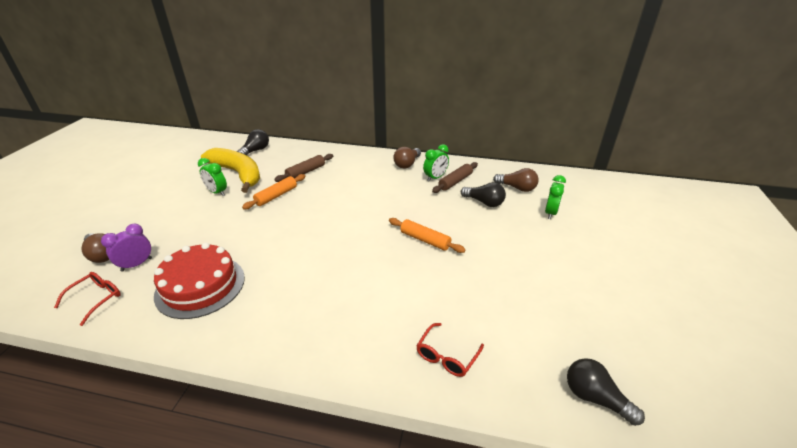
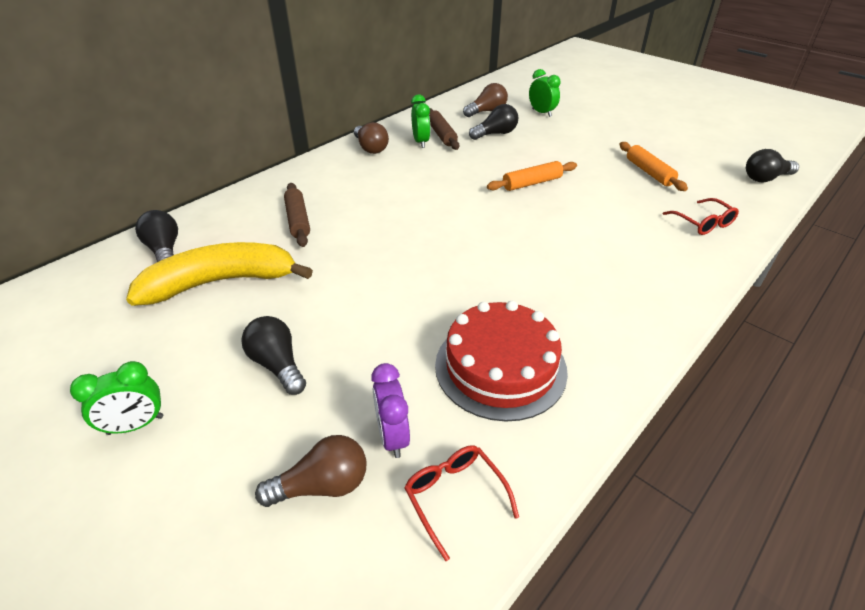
camera: 60 degrees left, 5 degrees up
(181, 212) = (277, 365): none -> black light bulb
(217, 192) = (256, 314): green clock -> green clock (136, 425)
(276, 196) = (335, 258): orange rolling pin -> orange rolling pin (649, 172)

